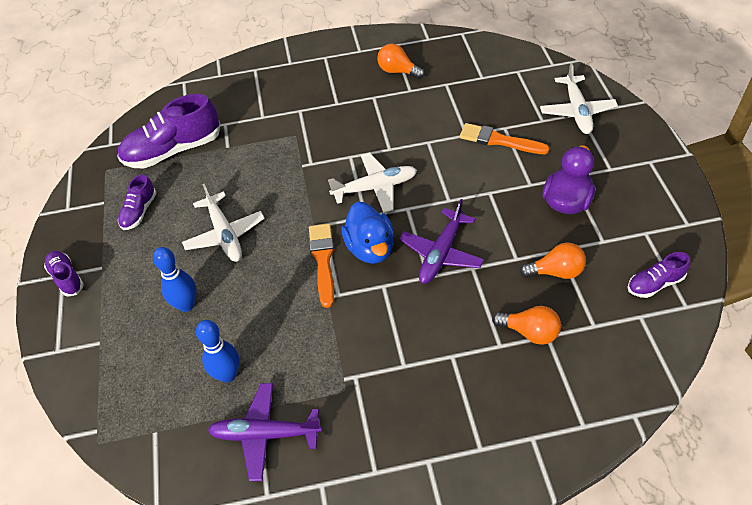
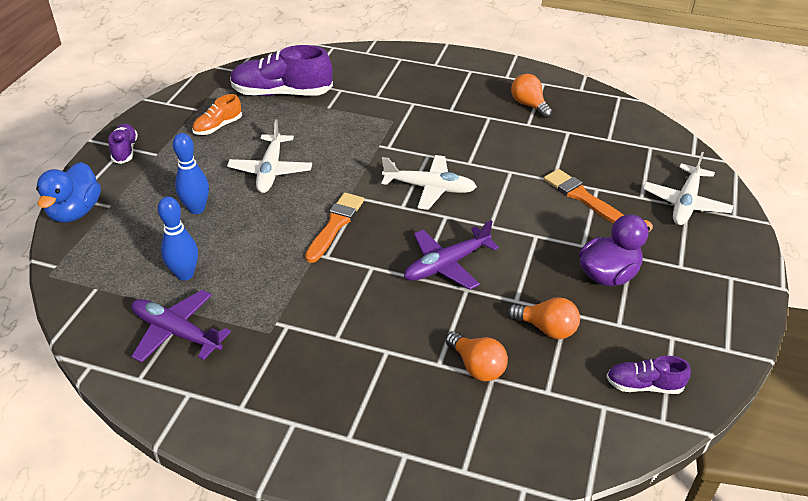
camera: 25 degrees right, 10 degrees down
(139, 212) = (218, 127): purple shoe -> orange shoe
(370, 248) = (385, 233): blue duck -> blue duck (75, 212)

